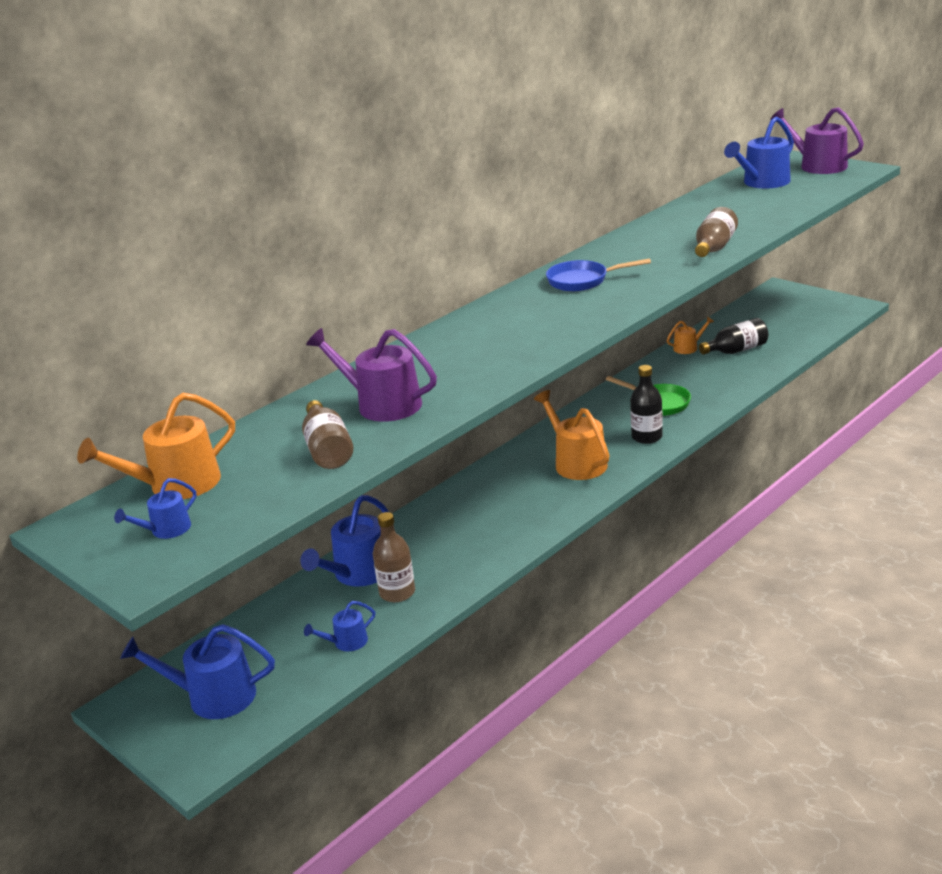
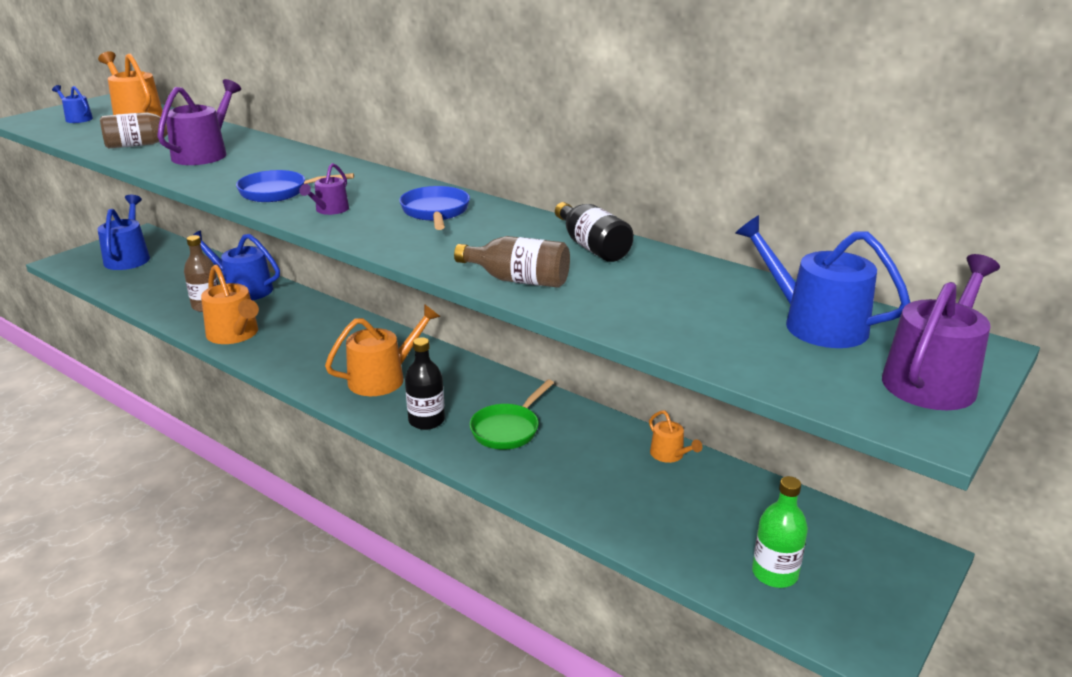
camera: 80 degrees right, 0 degrees up
(346, 642) = (155, 293): blue watering can -> none
(475, 559) = (235, 334): none -> orange watering can
(522, 346) = (279, 192): none -> blue pan
(573, 319) = (329, 210): none -> purple watering can
(736, 350) = (664, 497): black bottle -> black bottle (592, 247)
(802, 323) = (774, 573): none -> green bottle

